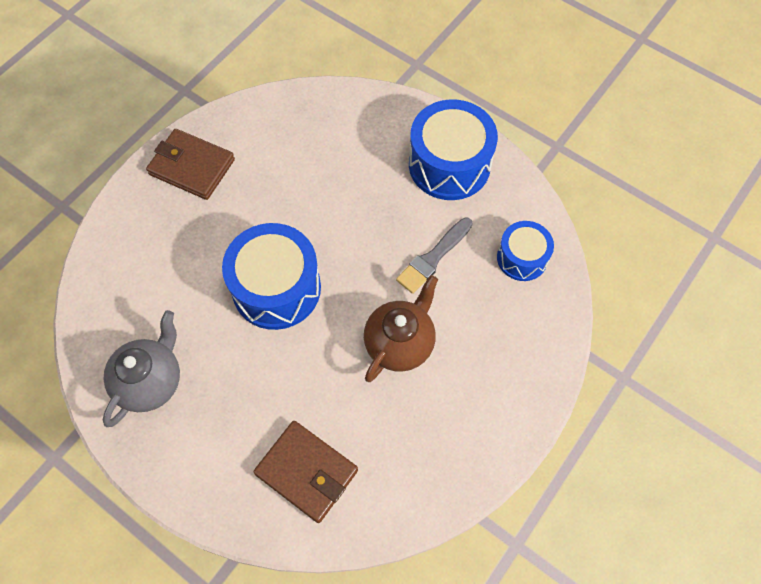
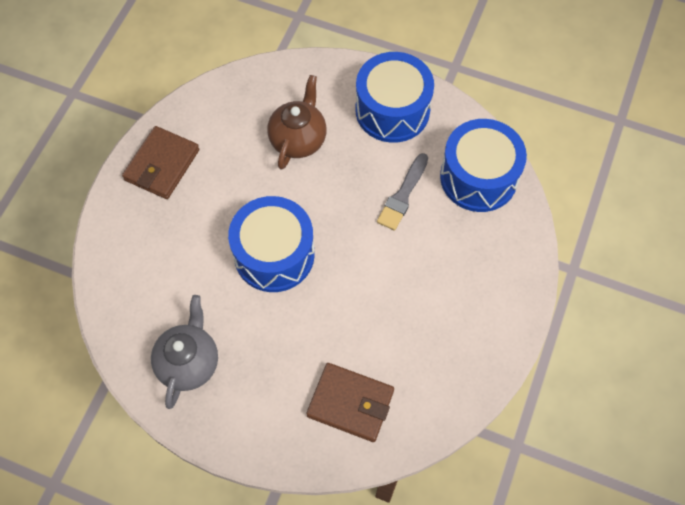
camera: 15 degrees left, 0 degrees up
(192, 167) = (162, 165): brown wallet -> brown wallet turned 75 degrees counterclockwise
(400, 343) = (396, 275): brown teapot -> brown teapot (298, 139)
(522, 258) = (478, 177): blue drum -> blue drum, size x1.72

